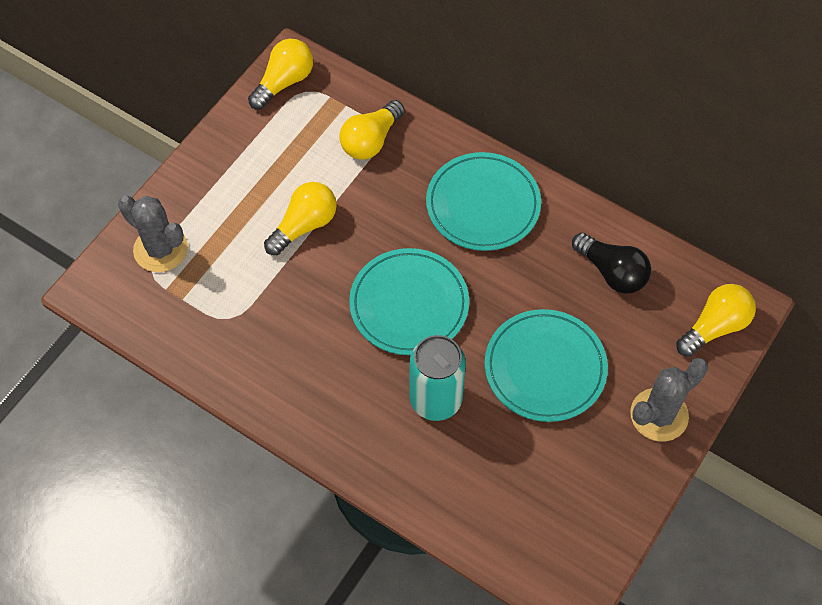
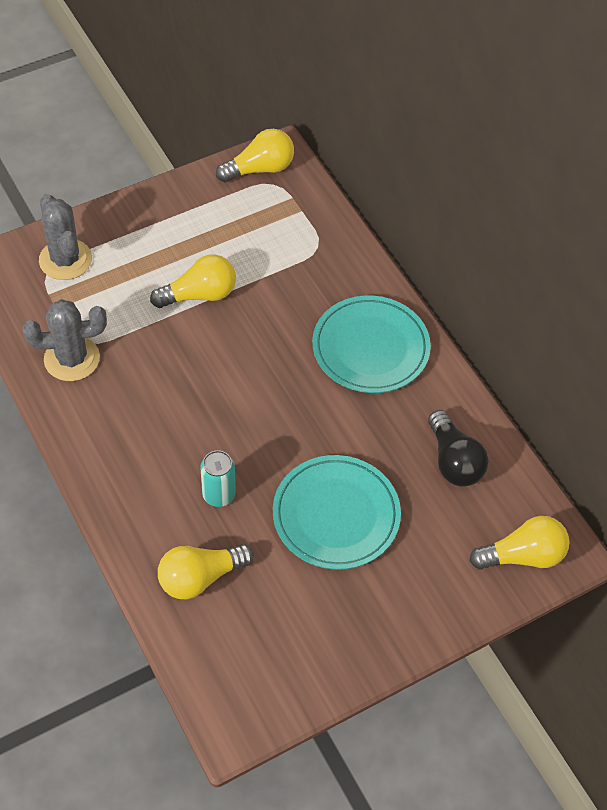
camera: 25 degrees right, 5 degrees down
(371, 140) = (305, 249): yellow light bulb -> yellow light bulb (200, 577)
(409, 304) = (248, 402): turquoise plate -> none
(436, 399) = (219, 494): turquoise can -> turquoise can, size x0.61
(659, 415) = (417, 608): grey cactus -> grey cactus (72, 359)

